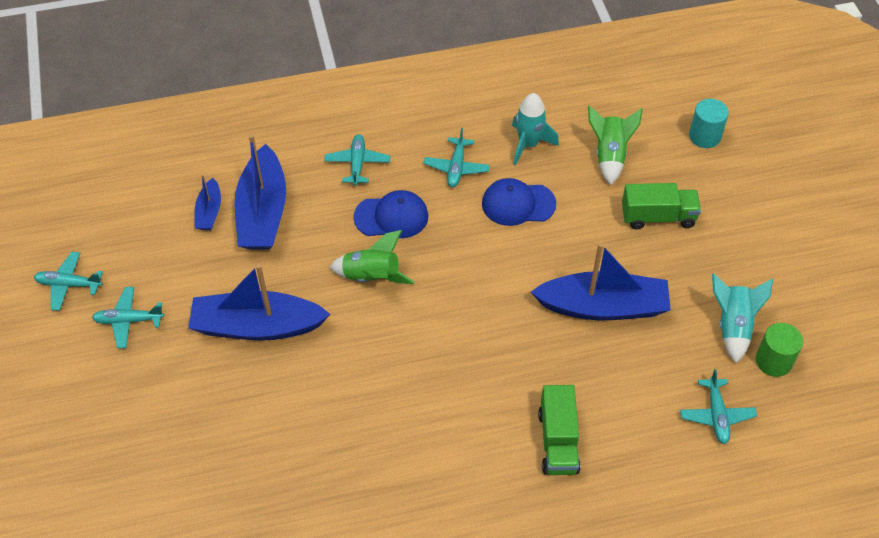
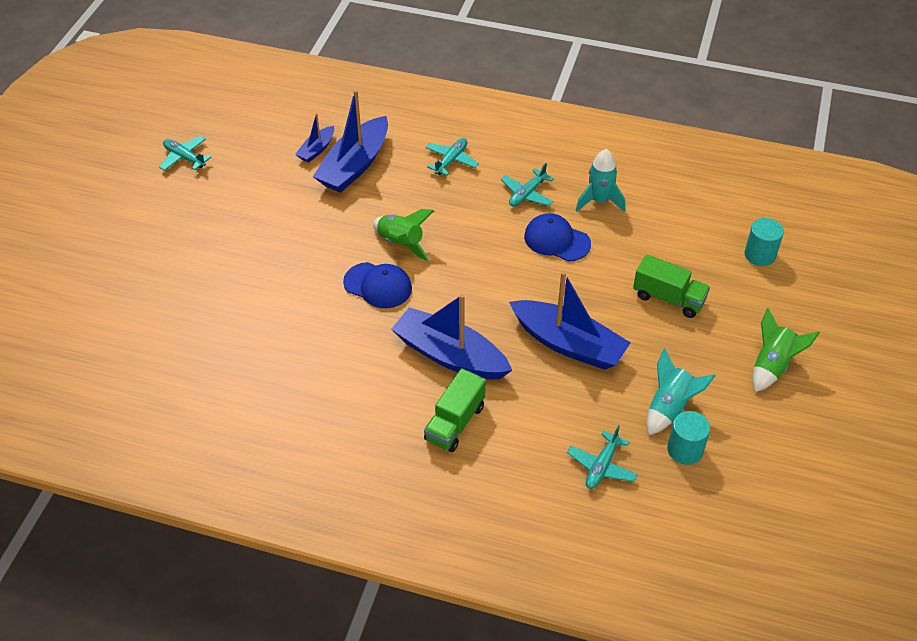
camera: 30 degrees right, 5 degrees down
(129, 321) = (206, 198): turquoise plane -> none
(257, 326) = (291, 241): blue boat -> blue boat (450, 355)
(391, 217) = (448, 208): blue cap -> blue cap (378, 285)
(609, 155) = (662, 236): green rocket -> green rocket (772, 365)
(773, 361) = (685, 450): green cylinder -> turquoise cylinder

